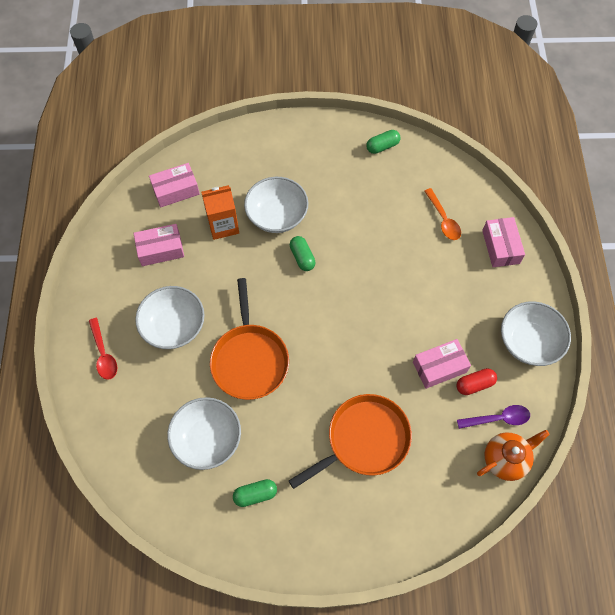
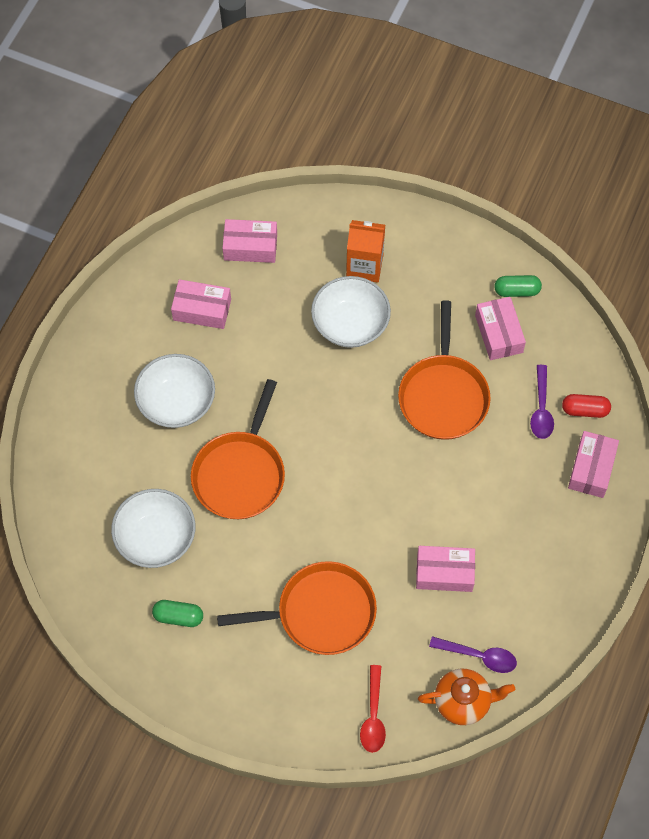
camera: 25 degrees right, 0 degrees up
(103, 354) = (89, 400): red spoon -> red spoon (373, 715)
(223, 225) = (284, 310): orange carton -> orange carton (364, 266)
(302, 257) = (355, 384): green capsule -> none
(370, 239) = (443, 396): none -> orange pan
(386, 180) = (499, 334): none -> pink box
(443, 219) = (541, 408): orange spoon -> purple spoon
(474, 384) = (473, 608): red capsule -> red capsule (585, 410)
(529, 342) = (562, 590): white bowl -> none

